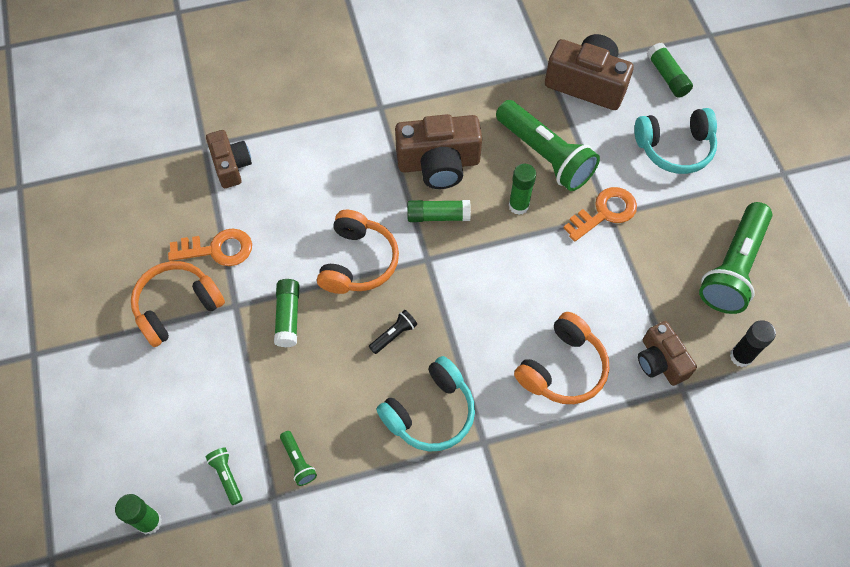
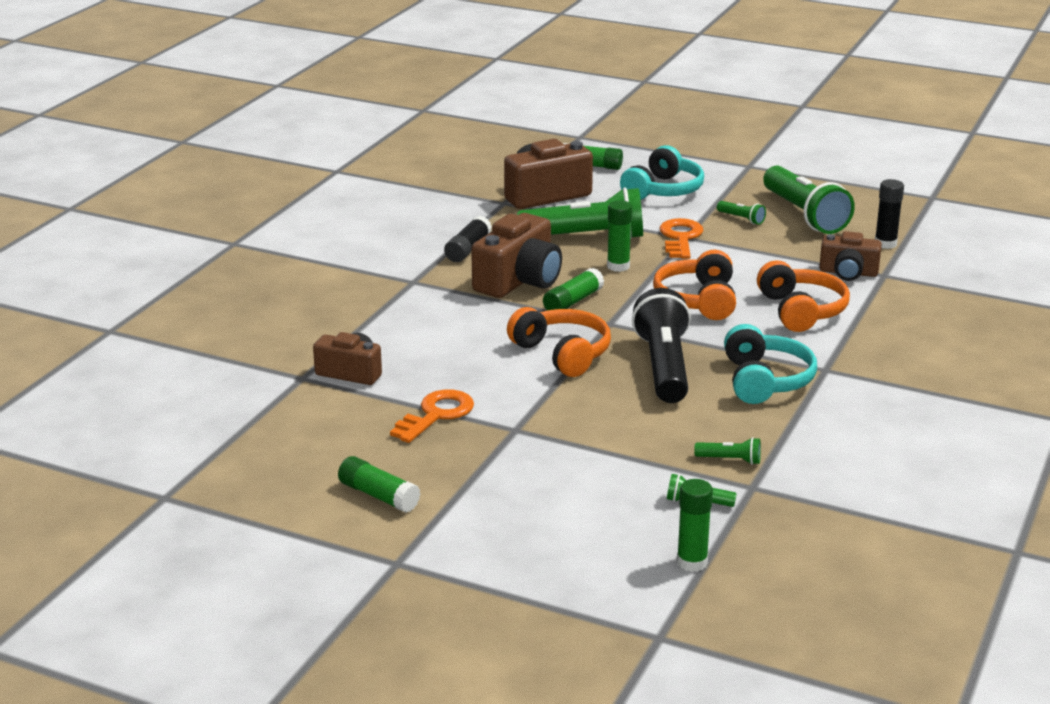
camera: 50 degrees left, 35 degrees down
(177, 307) = (469, 459): orange headphones -> orange headphones (698, 300)
(288, 317) = (569, 408): green glue stick -> green glue stick (378, 496)
(394, 335) = (664, 367): black flashlight -> black flashlight, size x2.41
(456, 102) = (468, 249): none -> black glue stick
(680, 230) = (741, 219): none -> green flashlight

